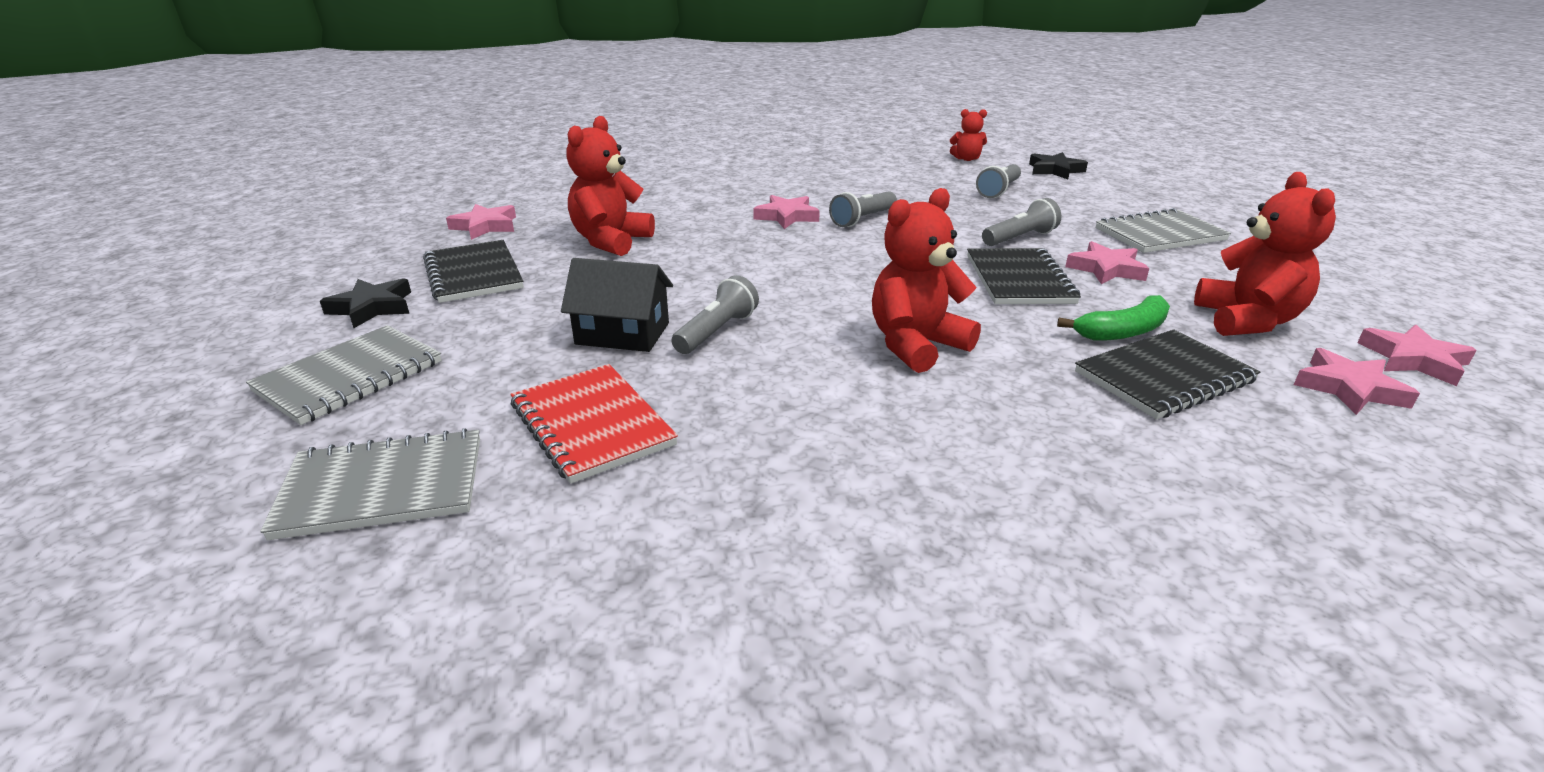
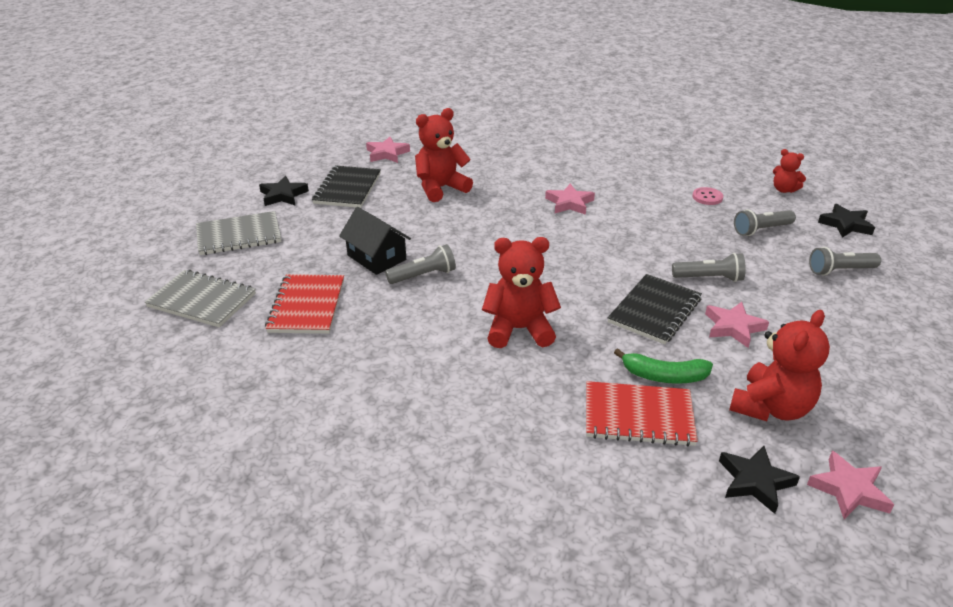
camera: 35 degrees right, 5 degrees up
(862, 219) = (617, 223): grey flashlight -> grey flashlight (839, 270)
(912, 179) = (707, 197): none -> pink button
(1160, 235) = (831, 316): grey notebook -> none
(1164, 377) = (638, 416): black notebook -> red notebook
(1349, 388) = (755, 481): pink star -> black star

